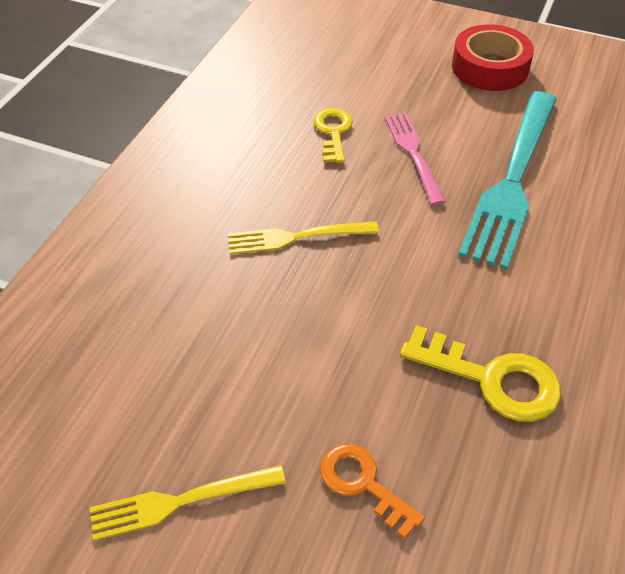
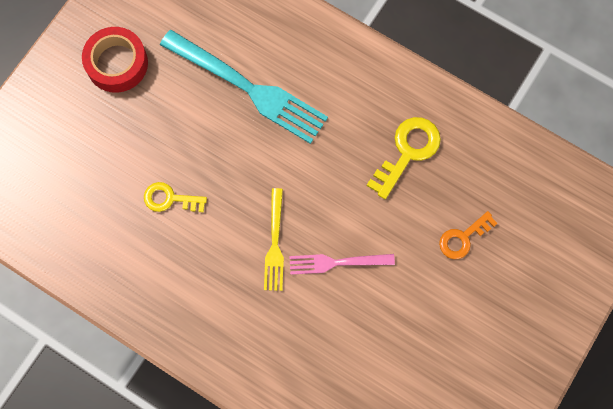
camera: 80 degrees left, 25 degrees up
(181, 502) = (460, 336): yellow fork -> none
(413, 154) = (207, 147): pink fork -> pink fork (337, 262)

